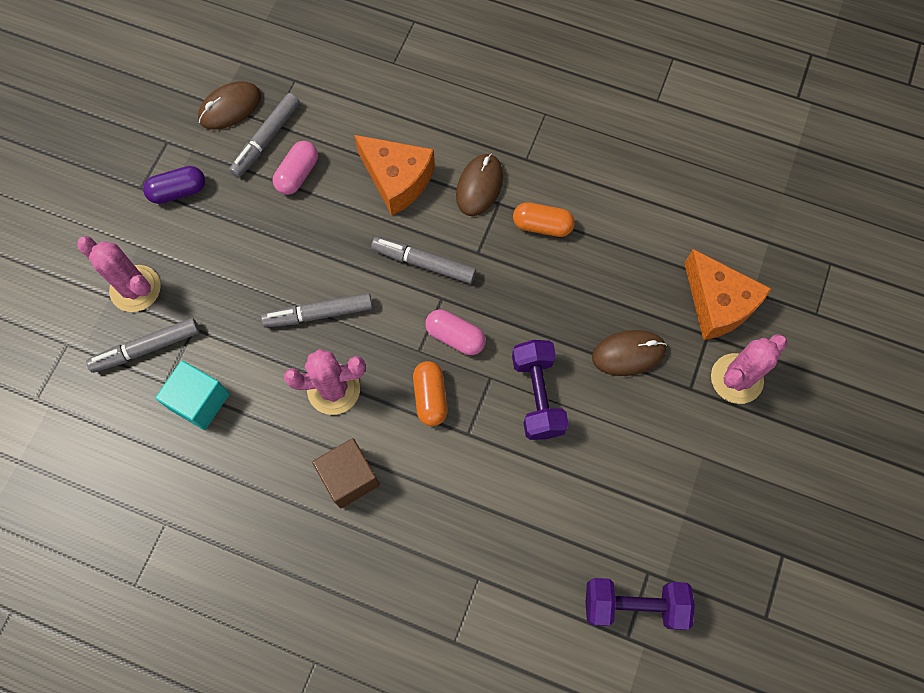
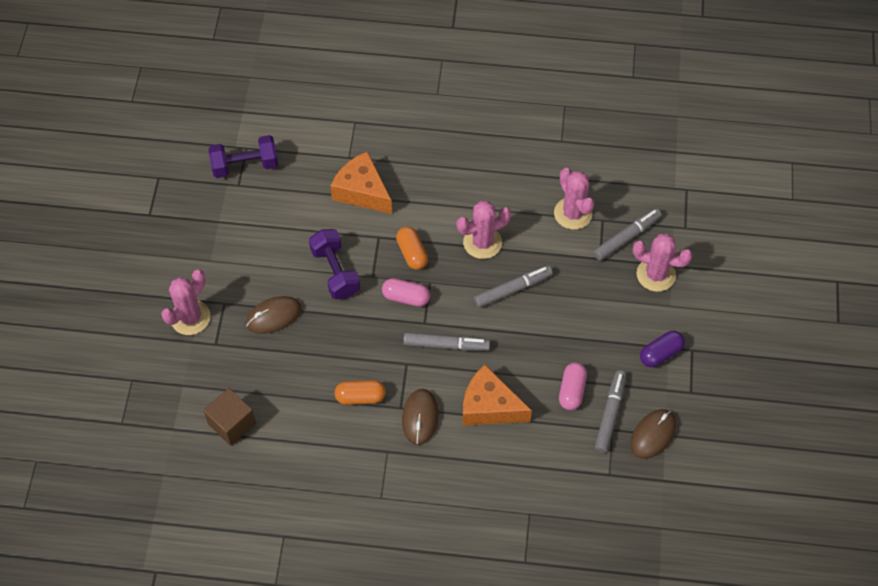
camera: 165 degrees right, 10 degrees down
(199, 401) = (573, 213): turquoise cube -> pink cactus
(349, 477) = (451, 192): brown cube -> brown cube (232, 423)
(718, 304) = (210, 369): orange cheese -> orange cheese (362, 191)

